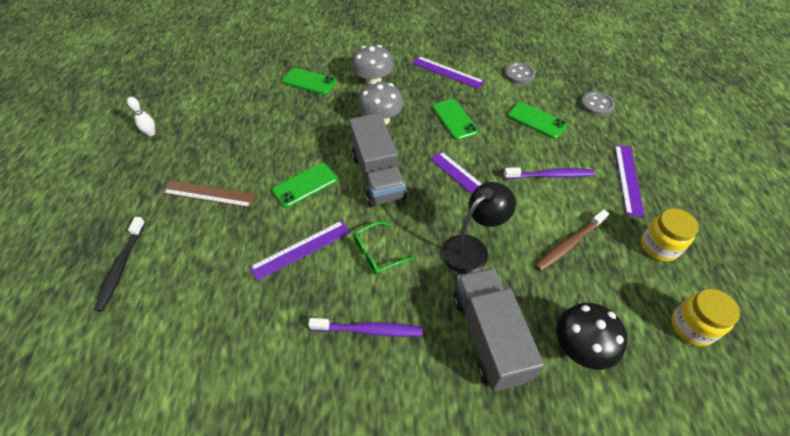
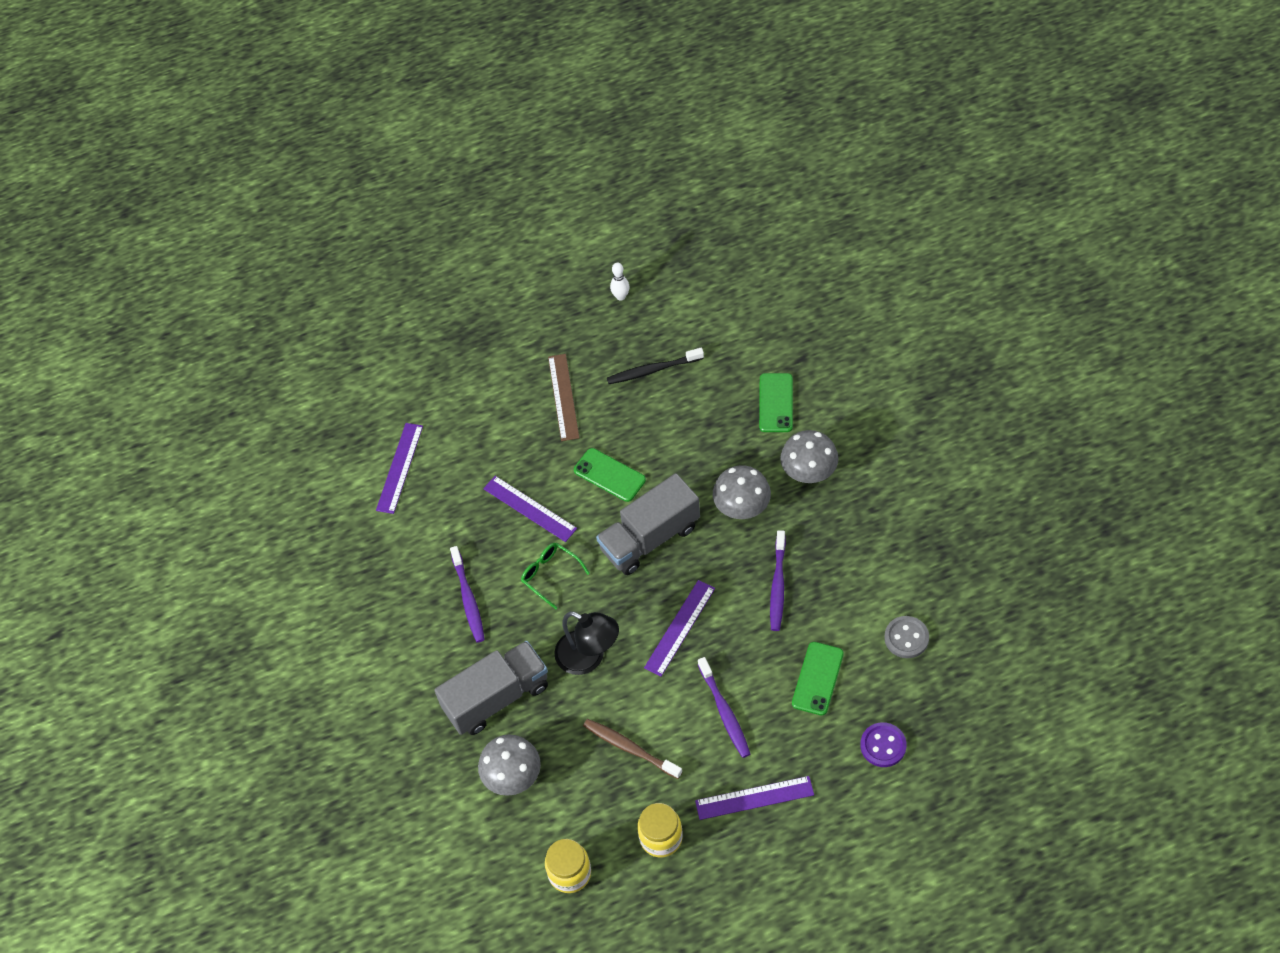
camera: 75 degrees right, 5 degrees up
(121, 267) = (457, 377): black toothbrush -> black toothbrush (653, 370)
(447, 72) = (869, 549): purple ruler -> purple ruler (399, 468)
(454, 119) = (777, 586): green phone -> purple toothbrush
(580, 347) = (512, 776): black mushroom -> grey mushroom
(597, 105) = (883, 745): grey button -> purple button

